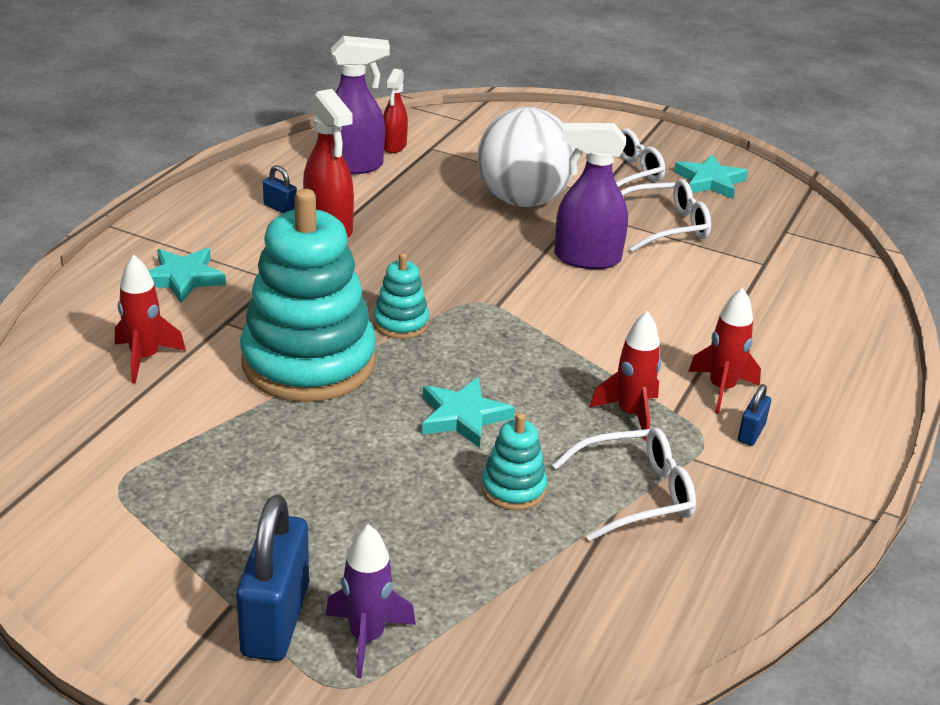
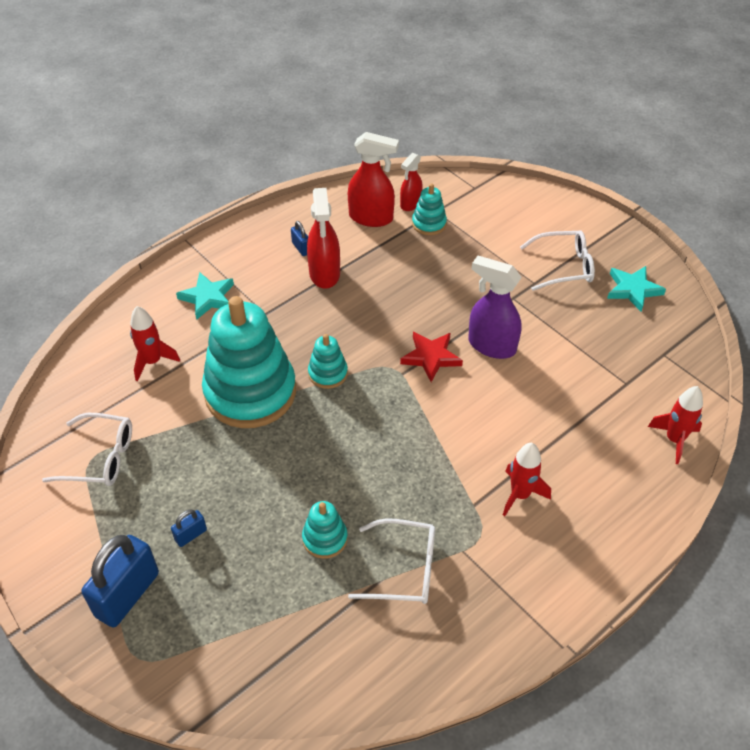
camera: 25 degrees right, 15 degrees up
(353, 166) = (371, 218): purple spray bottle -> red spray bottle
(367, 637) = (172, 627): purple rocket -> none
(430, 160) = (429, 224): none -> turquoise stacking toy
(463, 416) = (325, 467): turquoise star -> none
(521, 282) = (431, 357): none -> red star
(522, 200) = (475, 277): white ball -> none
(631, 414) = (441, 498): red rocket -> red rocket (674, 440)
(666, 226) = (570, 328): white glasses -> white glasses (100, 458)
(751, 433) = (518, 541): blue padlock -> blue padlock (191, 535)

